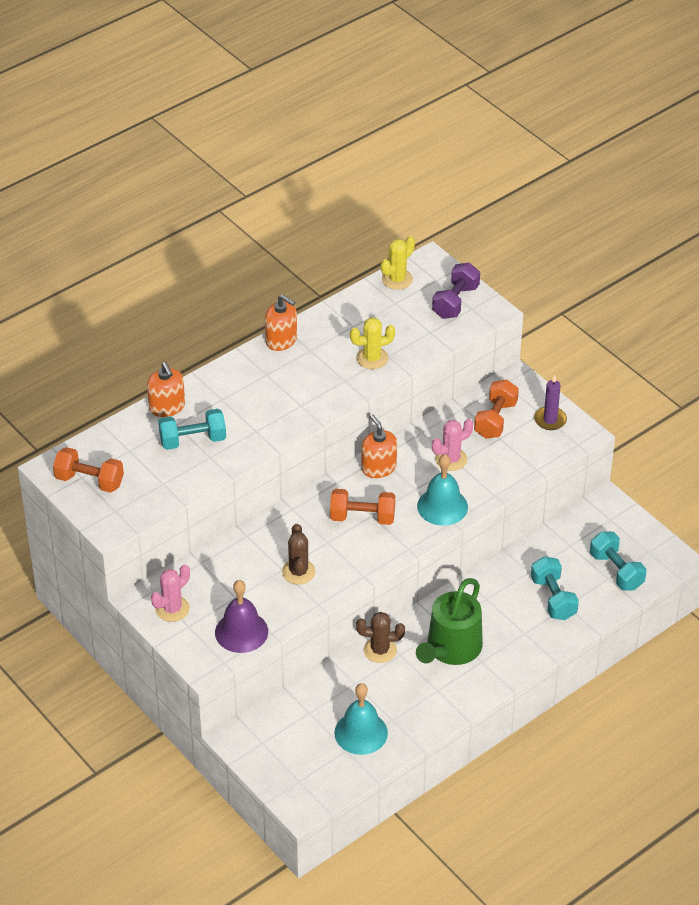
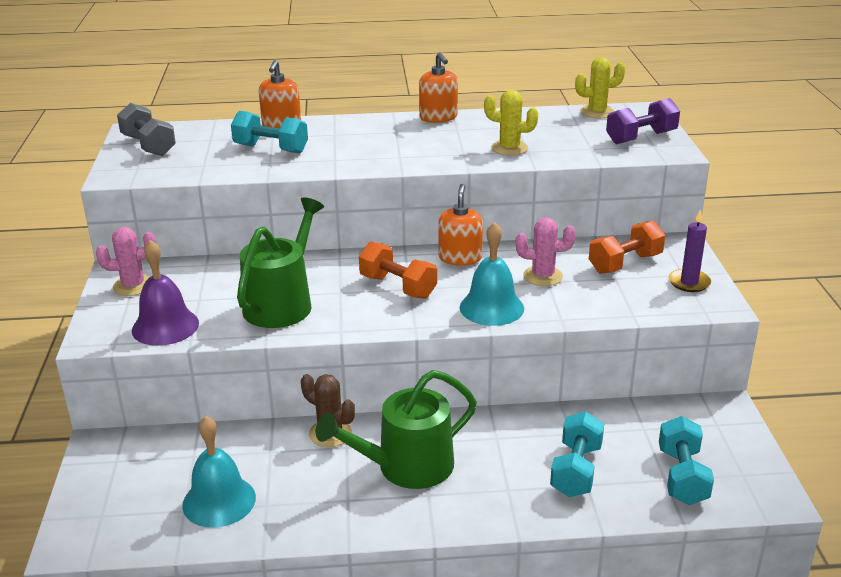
camera: 35 degrees right, 15 degrees down
(89, 481) = (148, 146): orange dumbbell -> grey dumbbell
(298, 572) = (282, 303): brown cactus -> green watering can

